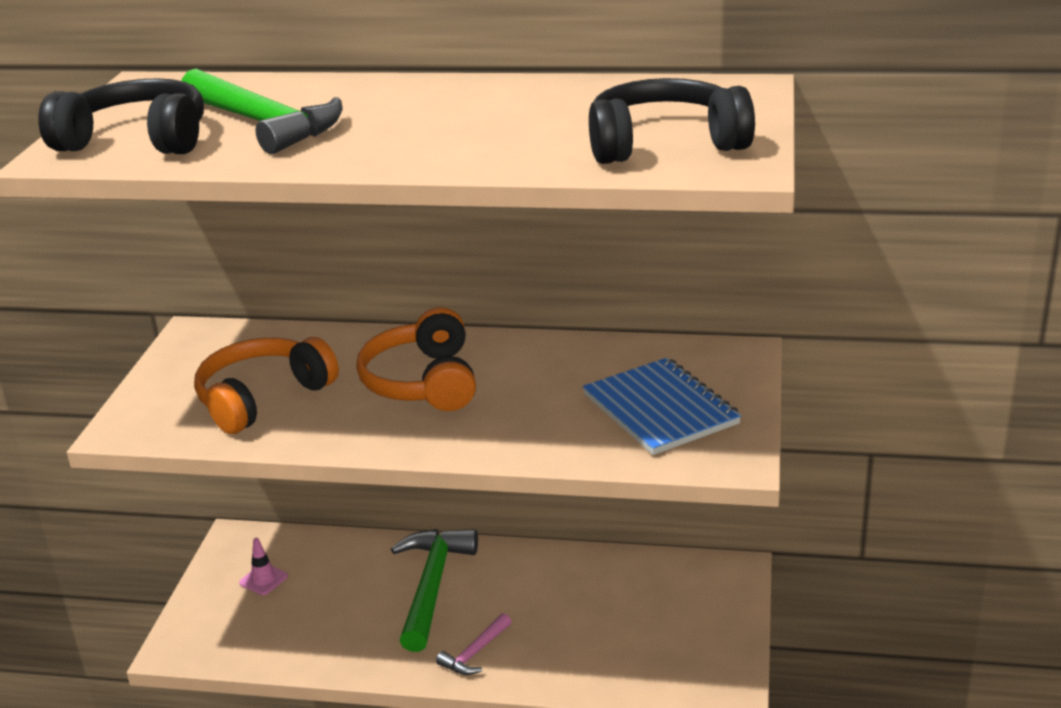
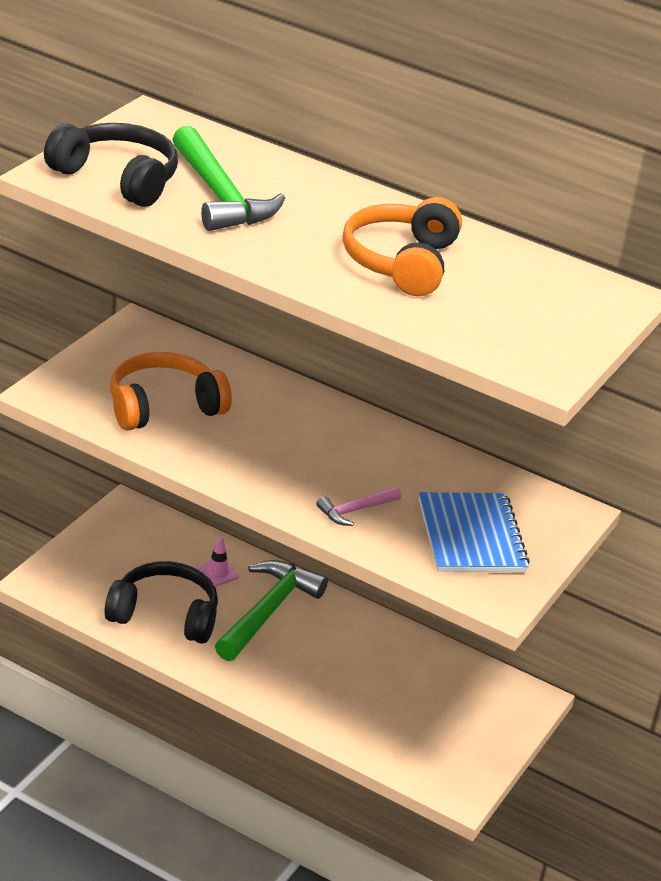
camera: 15 degrees right, 5 degrees up
(263, 579) = (134, 552): pink traffic cone -> pink traffic cone (217, 573)
(423, 382) = (297, 440): orange headphones -> orange headphones (402, 262)
(475, 653) = (272, 680): pink hammer -> pink hammer (355, 510)
(664, 144) = (507, 330): black headphones -> black headphones (164, 615)

